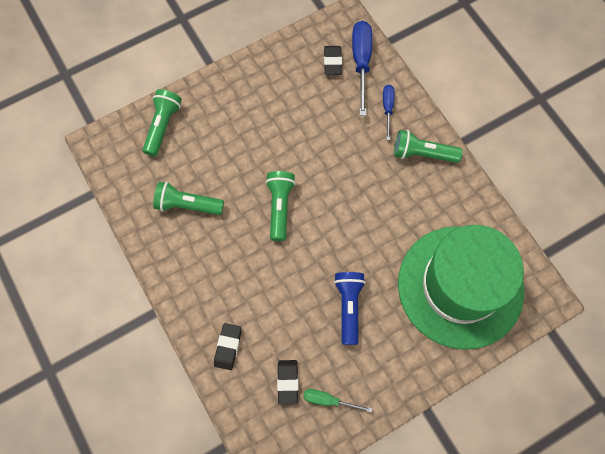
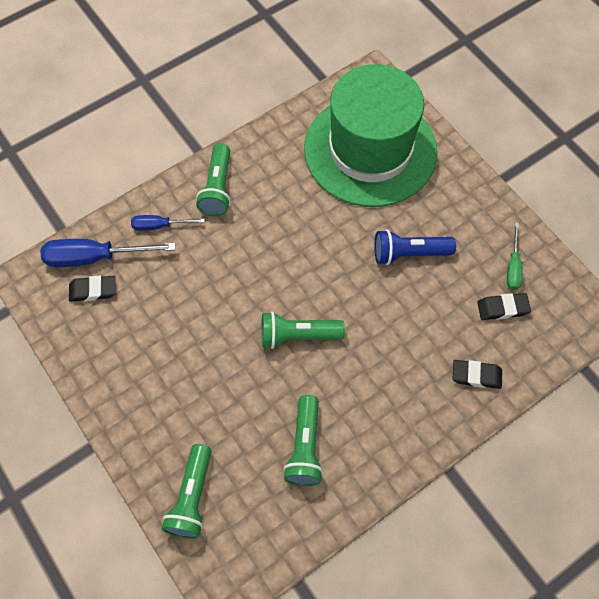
camera: 95 degrees left, 5 degrees down
(163, 126) = (192, 497): green flashlight -> green flashlight turned 90 degrees counterclockwise

